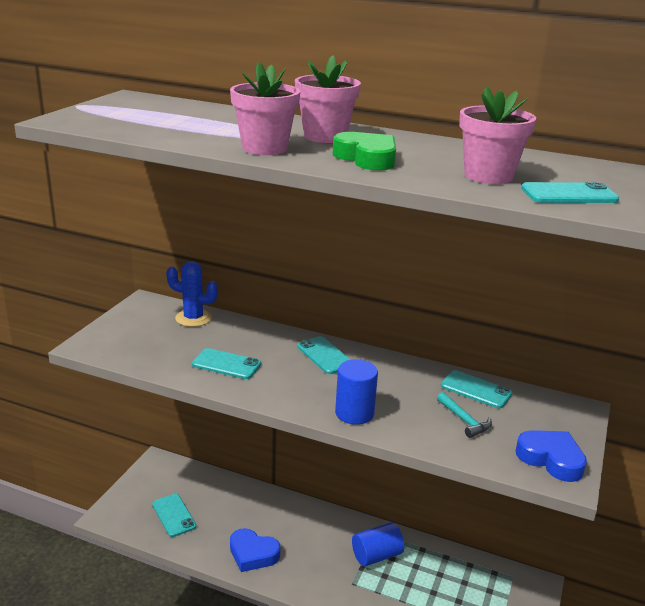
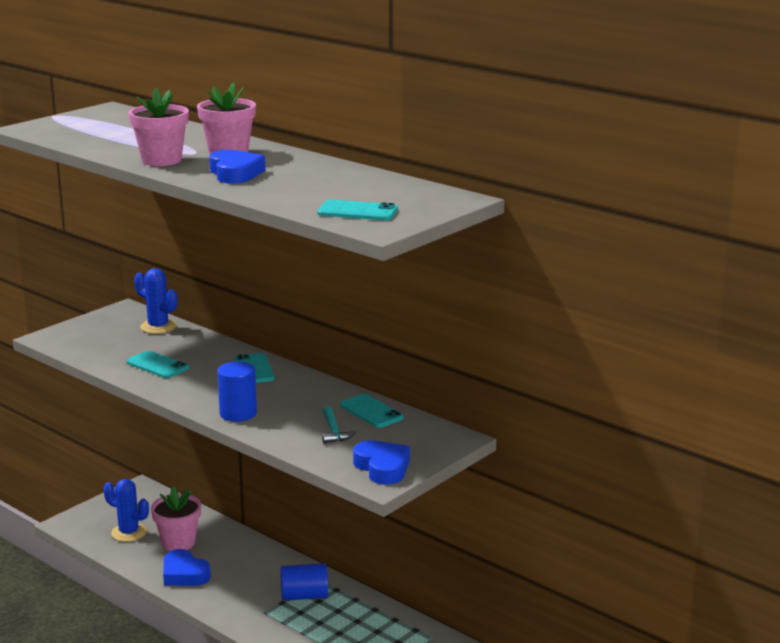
camera: 20 degrees right, 5 degrees down
(174, 515) = (129, 533): turquoise phone -> blue cactus
(367, 158) = (235, 173): green heart -> blue heart
(488, 176) = (315, 193): pink flower pot -> pink flower pot (178, 542)

